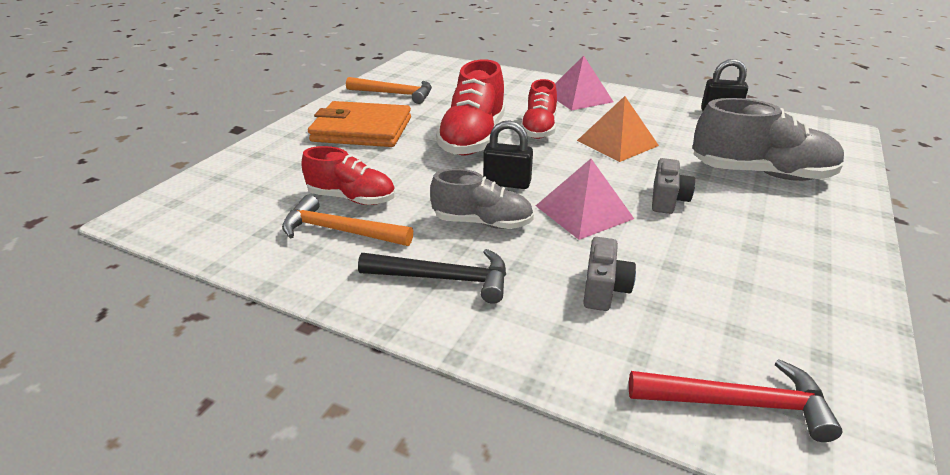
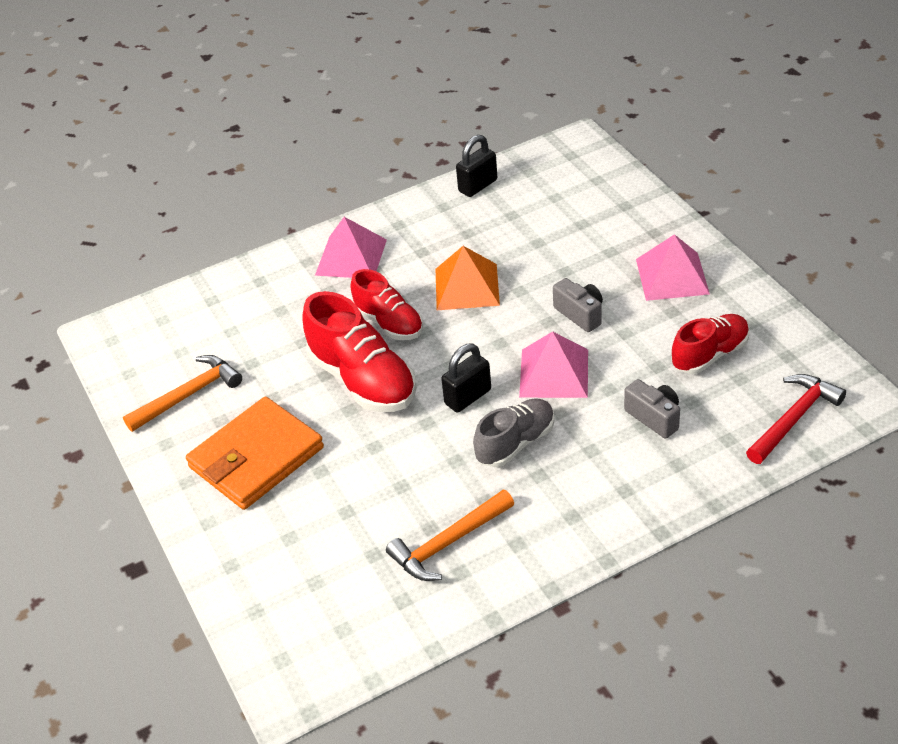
camera: 50 degrees left, 10 degrees up
(352, 198) = (398, 516): red shoe -> red shoe (710, 354)
(444, 279) = (572, 501): black hammer -> none
(761, 174) = (593, 236): grey shoe -> none
(791, 230) = (672, 276): none -> pink pyramid

